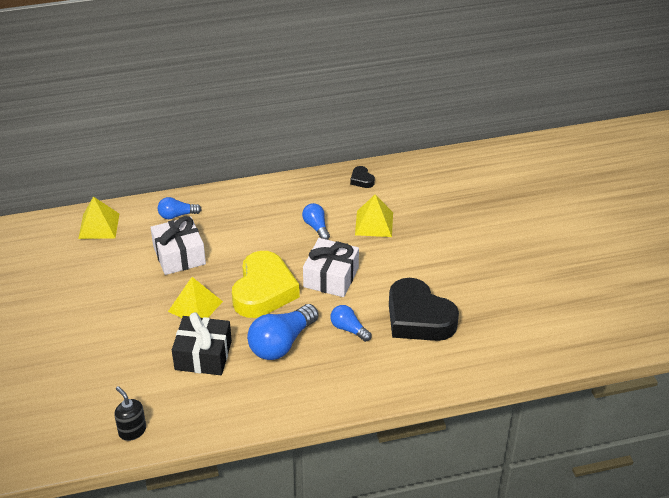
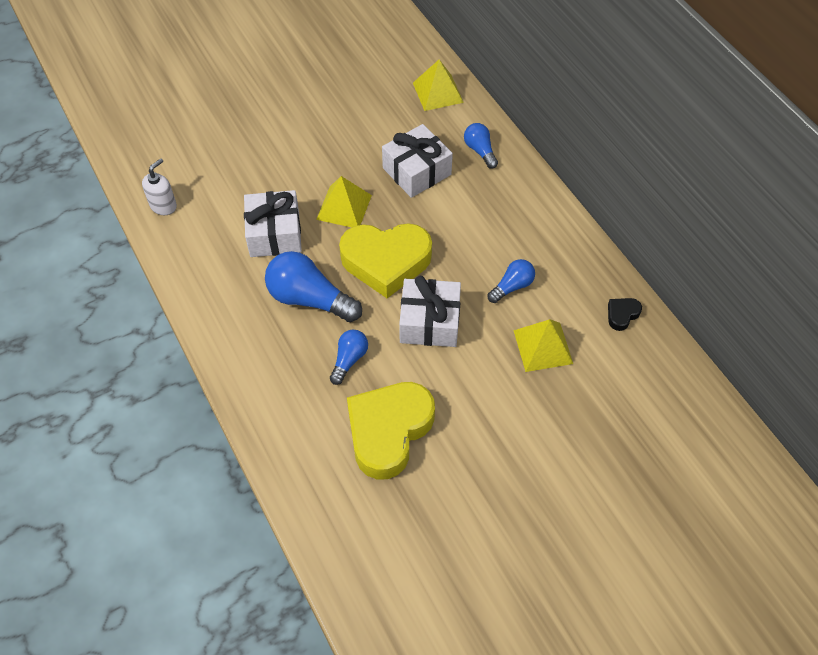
camera: 75 degrees right, 15 degrees up
(132, 431) = (163, 206): black soap dispenser -> white soap dispenser
(203, 355) = (275, 234): black gift -> white gift
(418, 318) = (388, 431): black heart -> yellow heart

